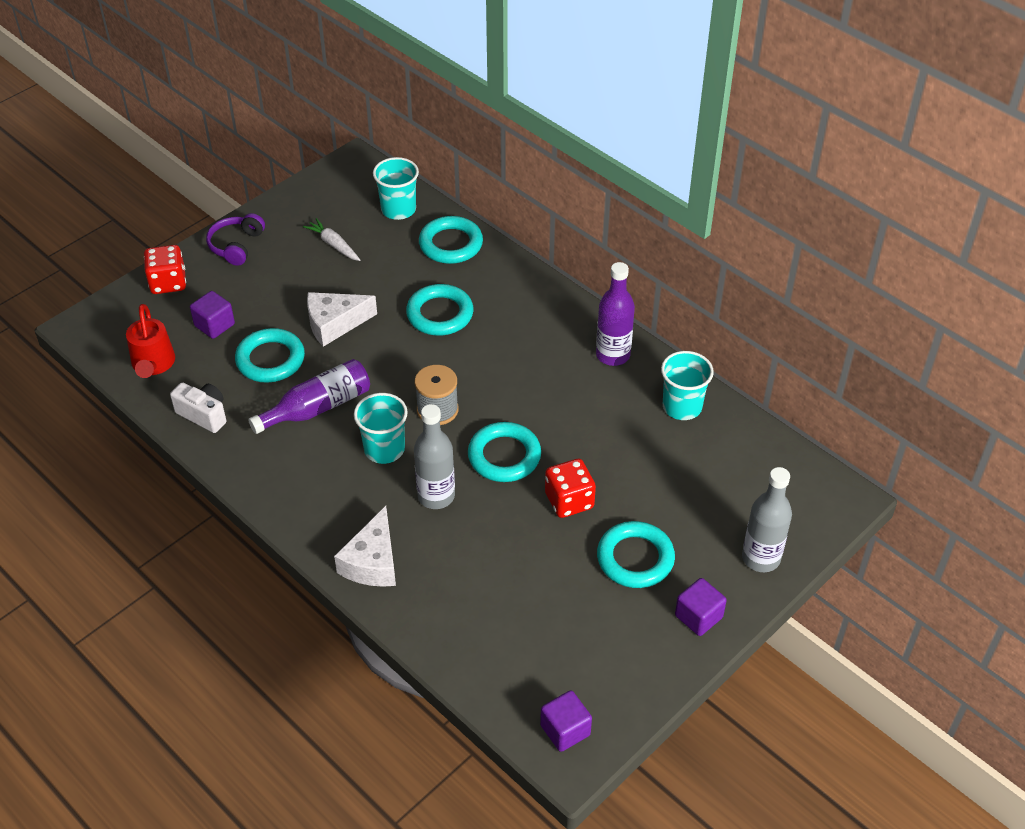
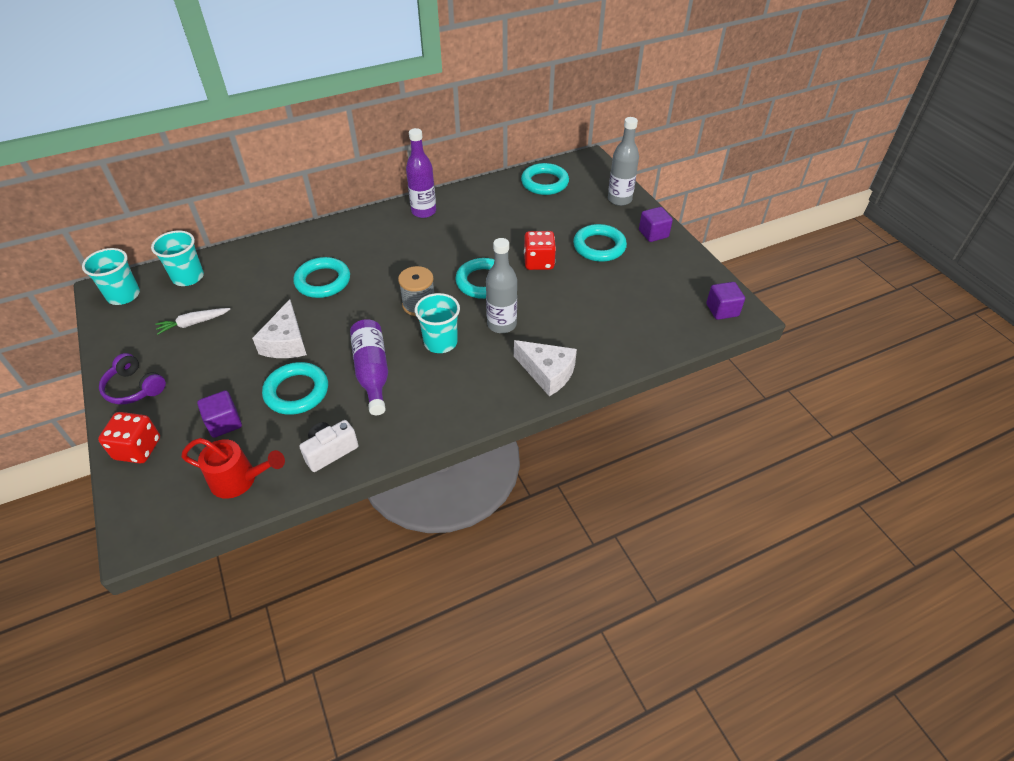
camera: 70 degrees left, 0 degrees up
(451, 244) = (253, 258): turquoise ring -> turquoise ring (544, 183)
(682, 406) = (487, 196): turquoise cup -> turquoise cup (123, 295)

